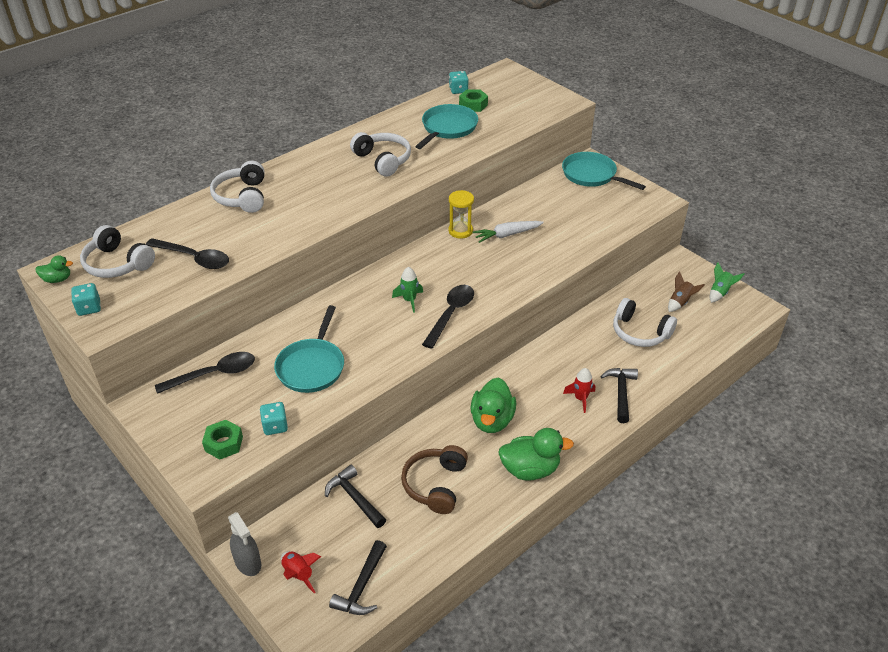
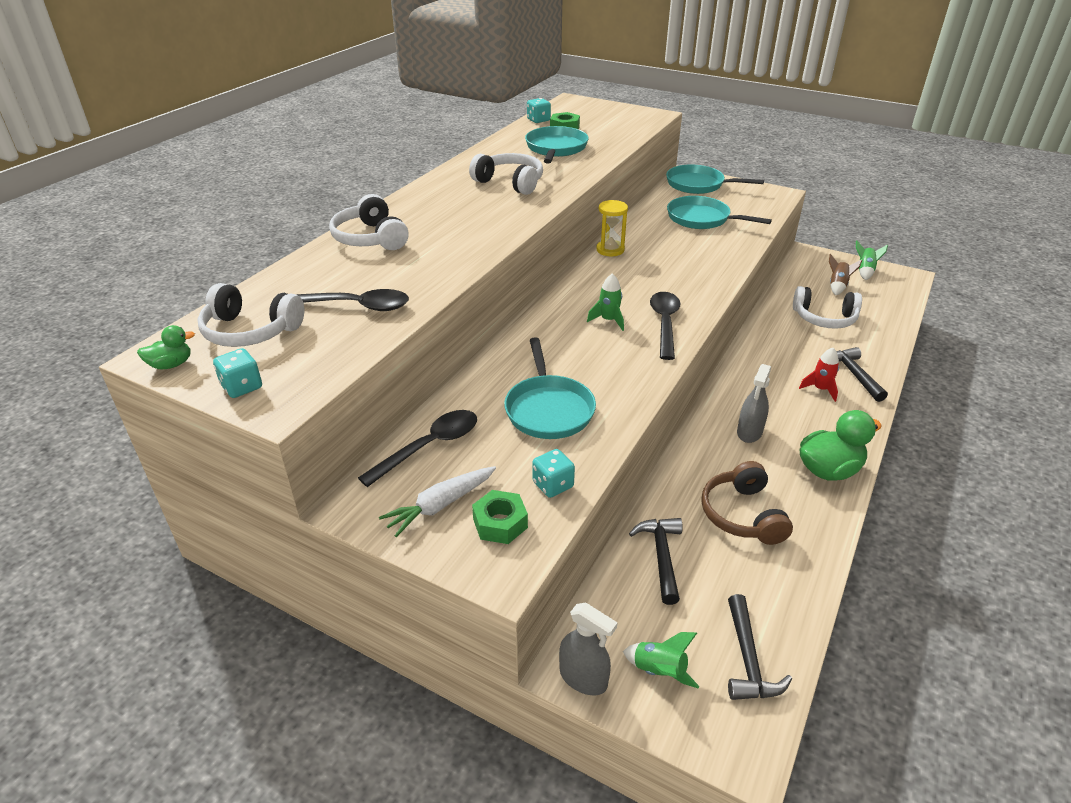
camera: 20 degrees left, 5 degrees down
(298, 574) = (659, 671): red rocket -> green rocket
(354, 498) = (661, 556): black hammer -> black hammer turned 60 degrees clockwise
(492, 420) = (749, 432): green duck -> grey spray bottle
(506, 235) = (660, 245): white carrot -> white carrot (440, 506)
(564, 214) = (702, 219): none -> turquoise pan

